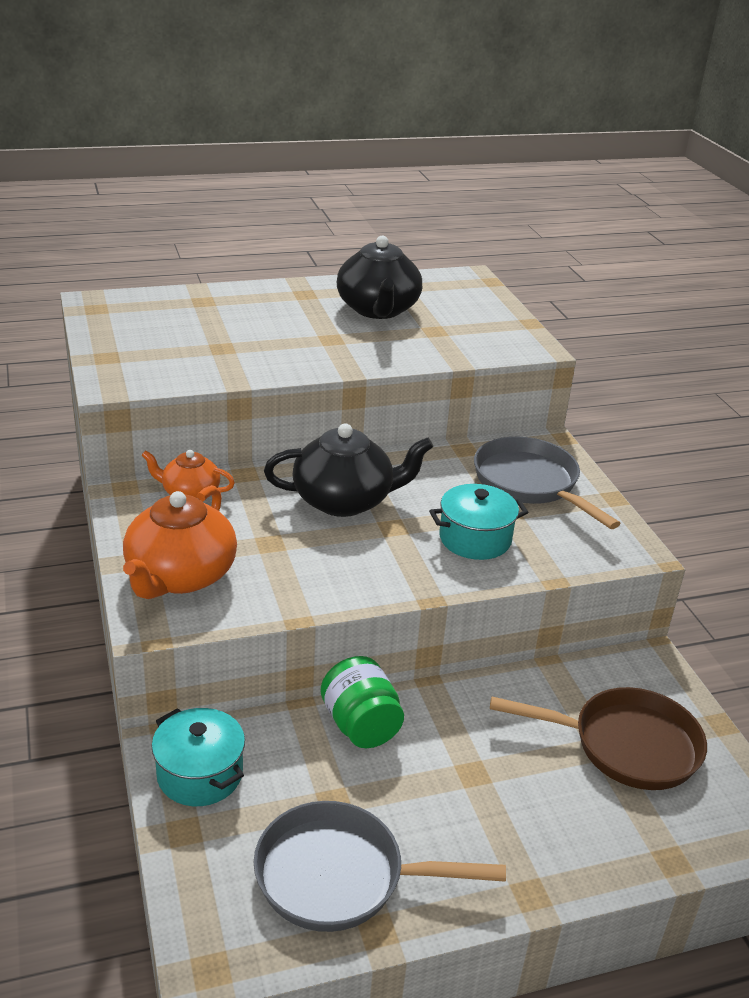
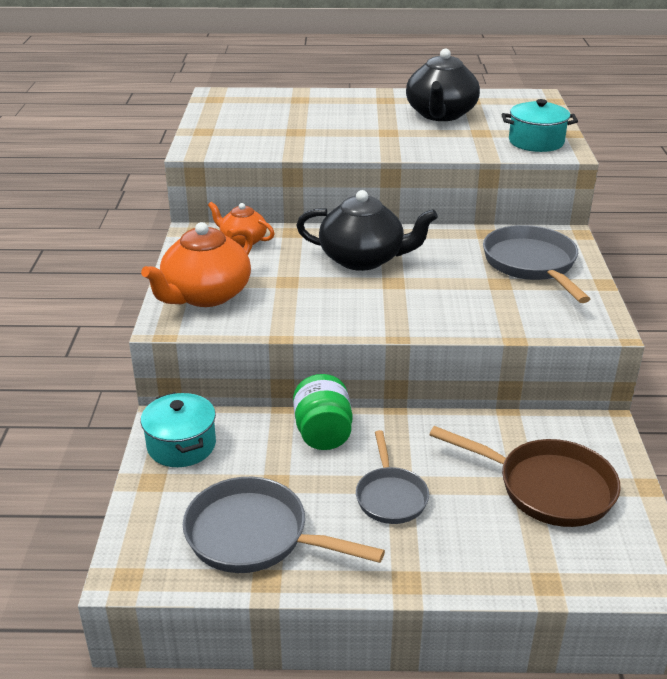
camera: 20 degrees right, 0 degrees up
(469, 791) = (391, 496): none -> grey pan
(475, 539) = (460, 299): turquoise pot -> turquoise pot (536, 142)

